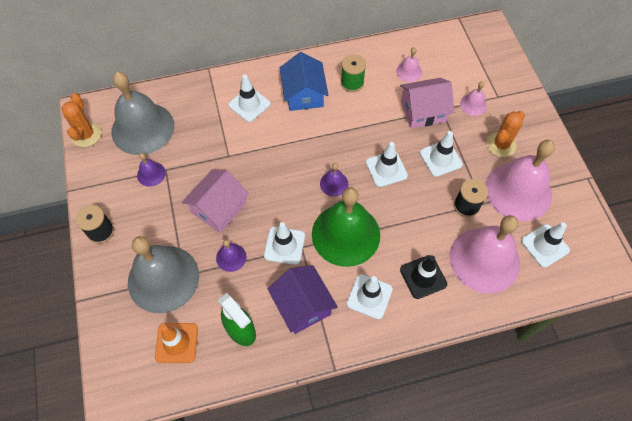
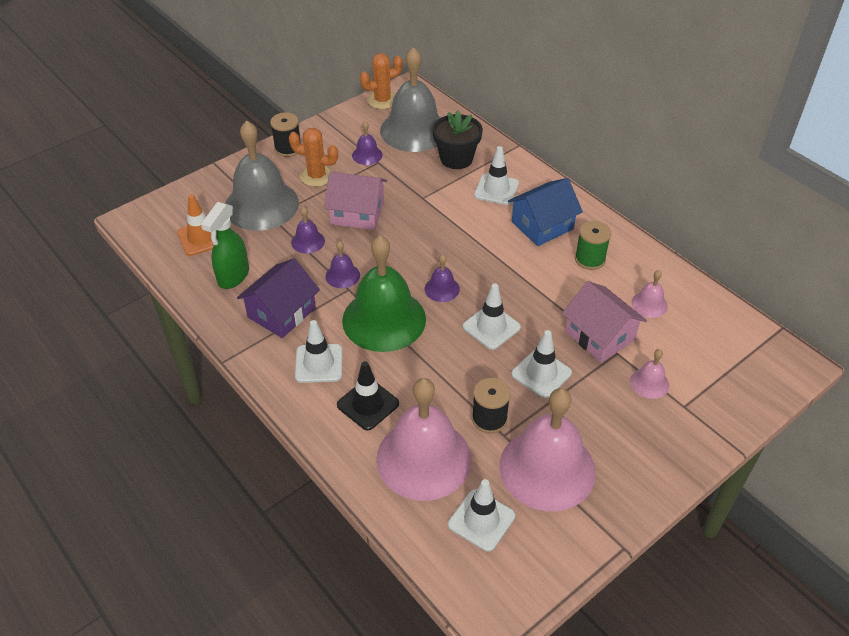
camera: 65 degrees right, 15 degrees down
(197, 114) = (456, 159): none -> black flower pot
(284, 245) = (342, 275): white traffic cone -> purple bell
(501, 145) = (607, 430): orange cactus -> orange cactus (316, 176)

